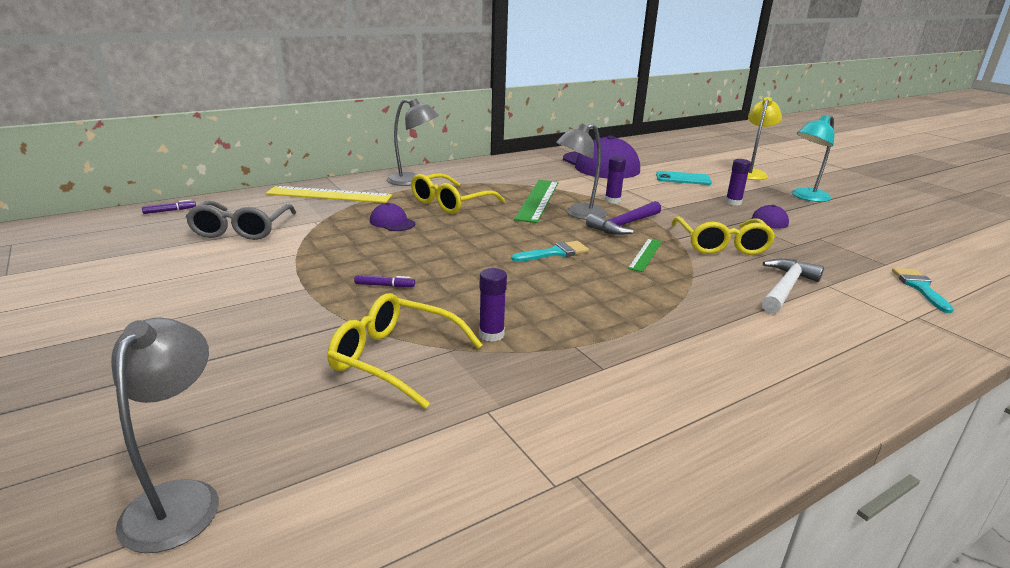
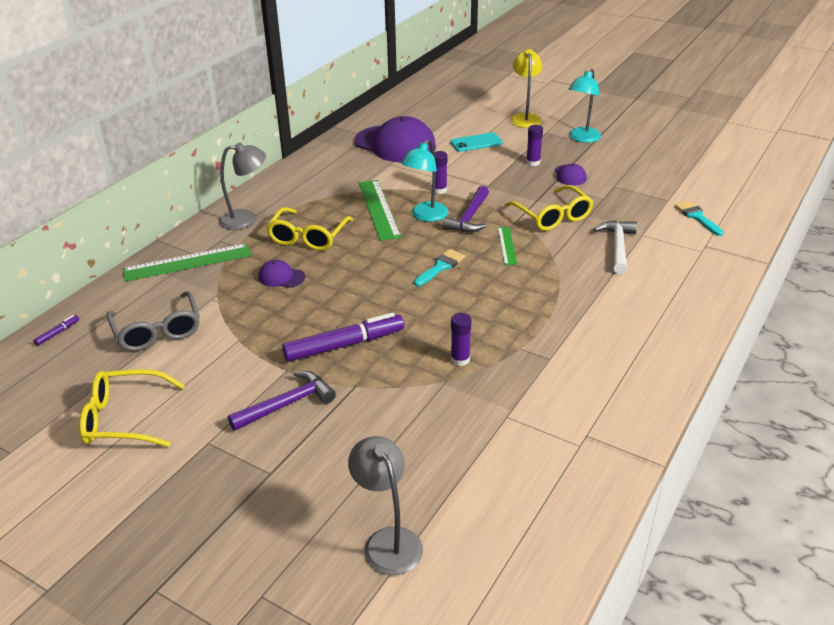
camera: 25 degrees left, 10 degrees up
(268, 315) = (287, 404): none -> purple hammer
(329, 195) = (187, 262): yellow ruler -> green ruler
(384, 285) = (344, 345): purple marker -> purple marker, size x2.44
(394, 358) = (415, 403): yellow glasses -> yellow glasses (123, 418)
(579, 214) = (425, 216): grey lamp -> turquoise lamp

